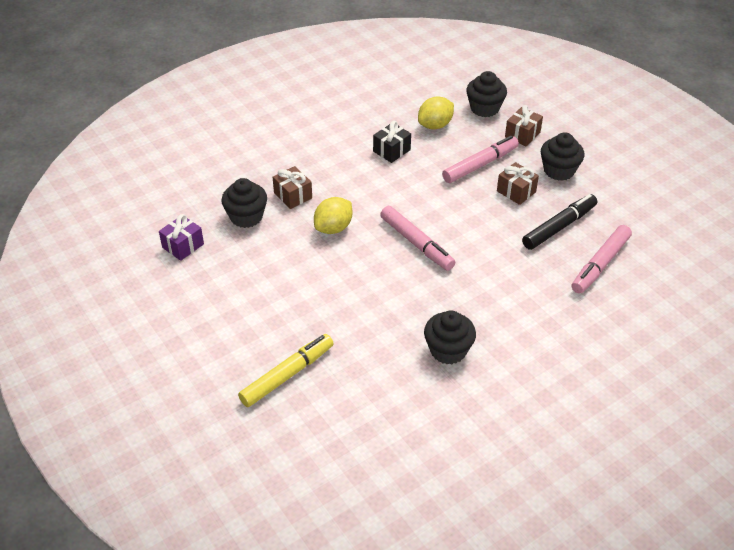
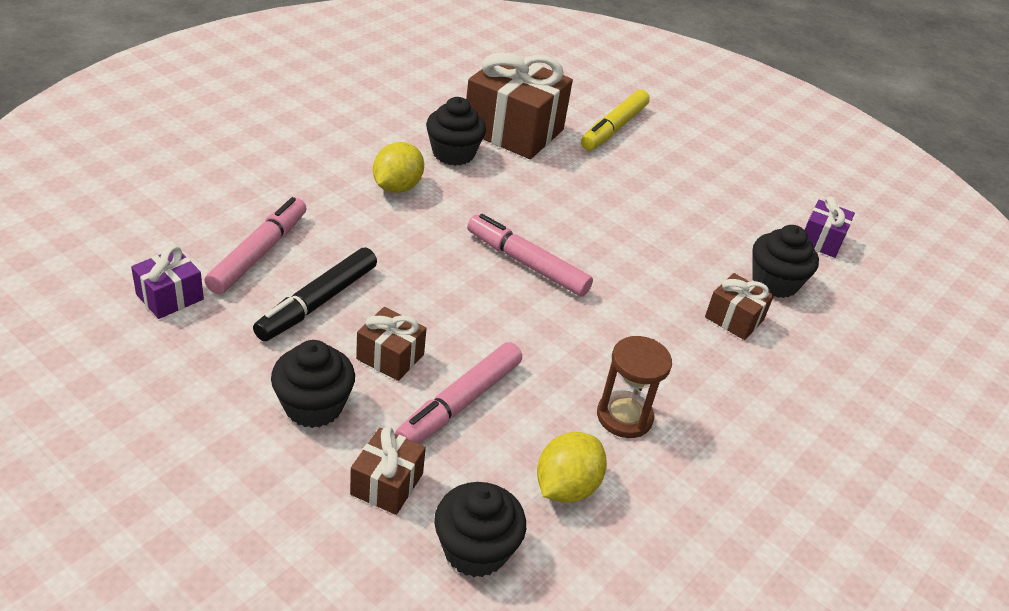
camera: 160 degrees right, 5 degrees down
(333, 228) = (649, 276): yellow lemon -> yellow lemon (397, 187)
(386, 376) = (513, 130): none -> brown gift
(391, 151) = (624, 417): black gift -> brown hourglass
(650, 238) = (170, 297): none -> purple gift

